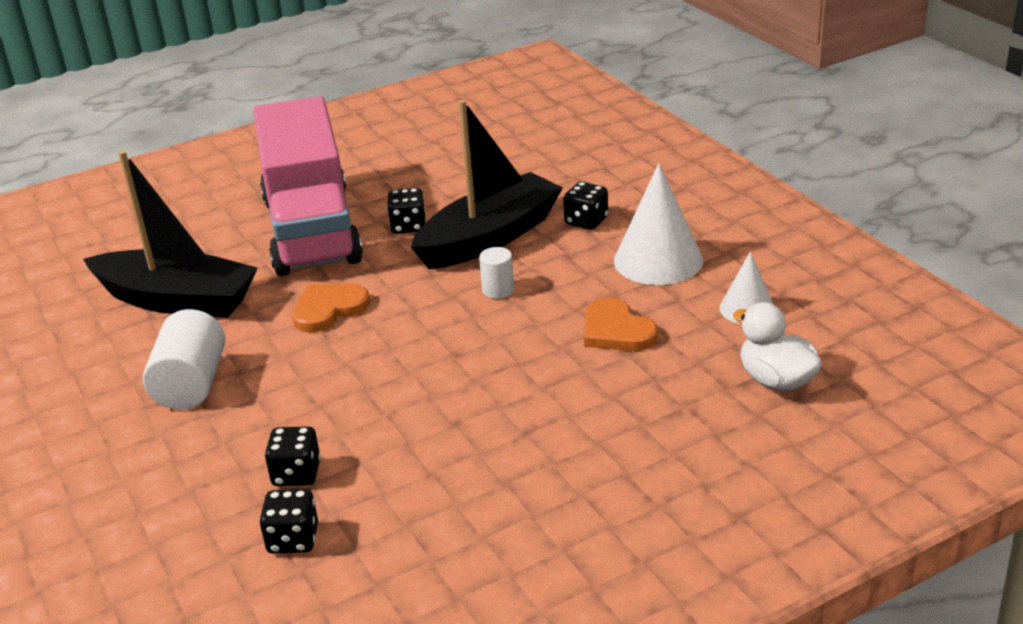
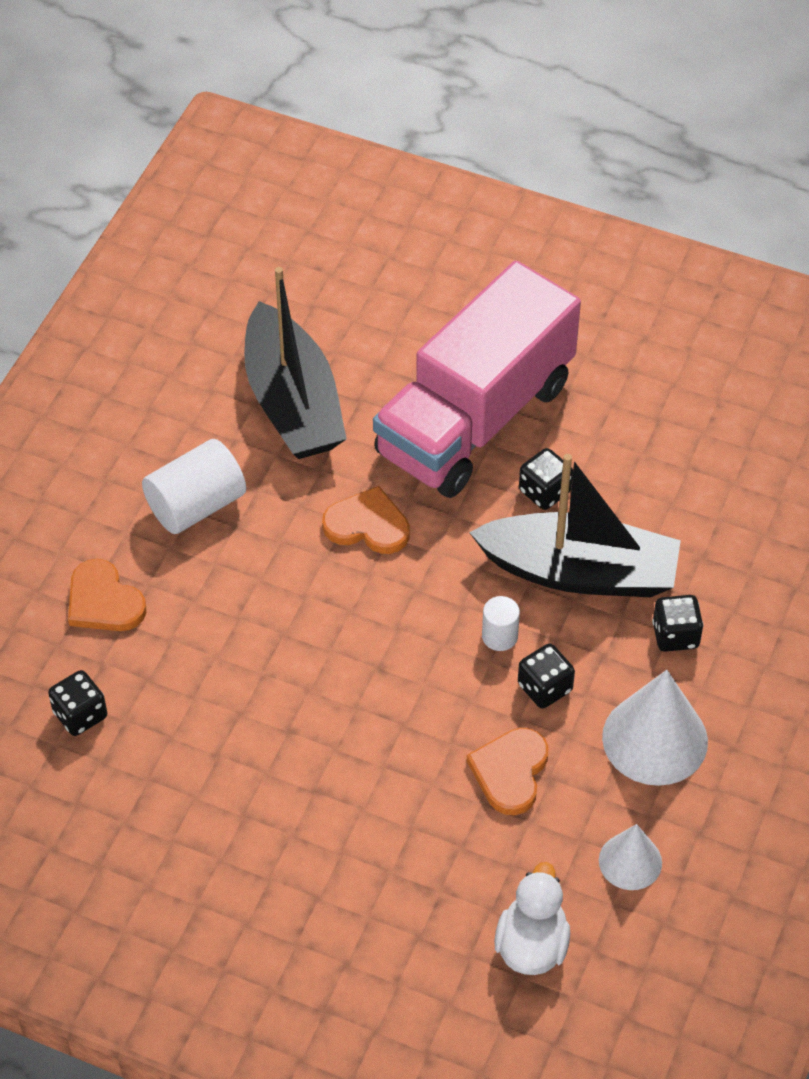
camera: 50 degrees right, 20 degrees up
(204, 474) = (104, 601): none -> orange heart
(296, 474) = (149, 663): black dice -> black dice (544, 688)

